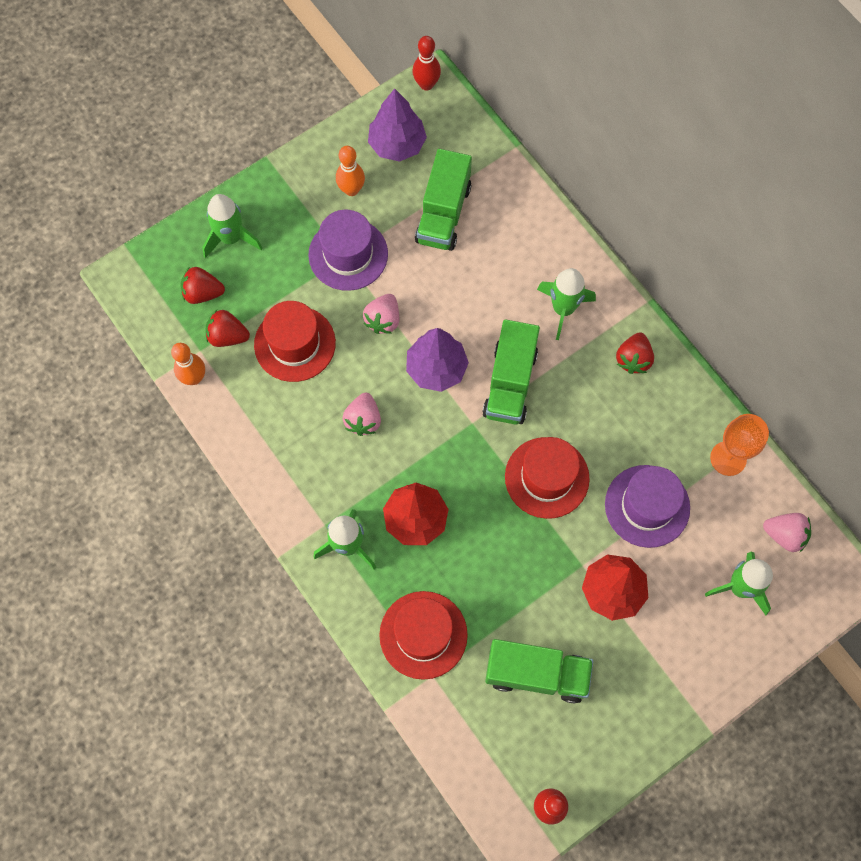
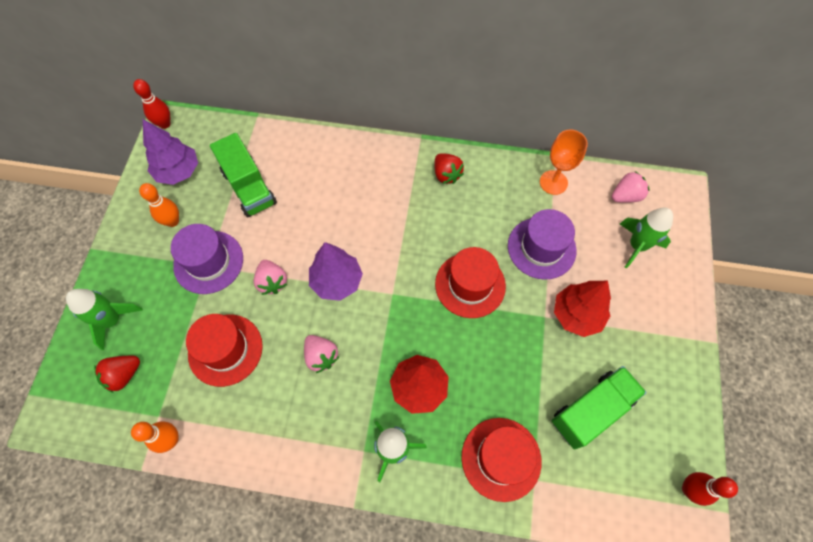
camera: 45 degrees left, 5 degrees down
(227, 336) = (170, 388): red strawberry -> none
(510, 383) = (390, 250): green truck -> none
(563, 309) = (378, 181): green rocket -> none

